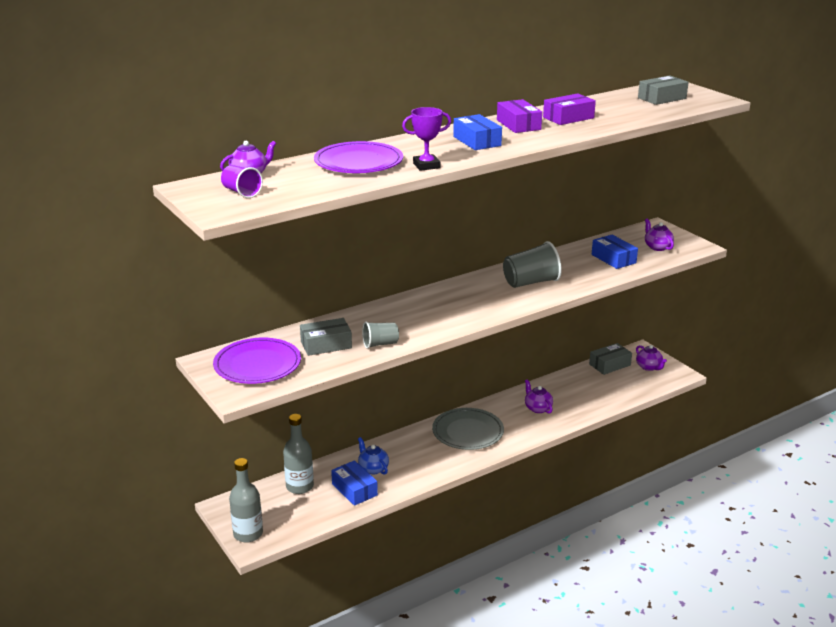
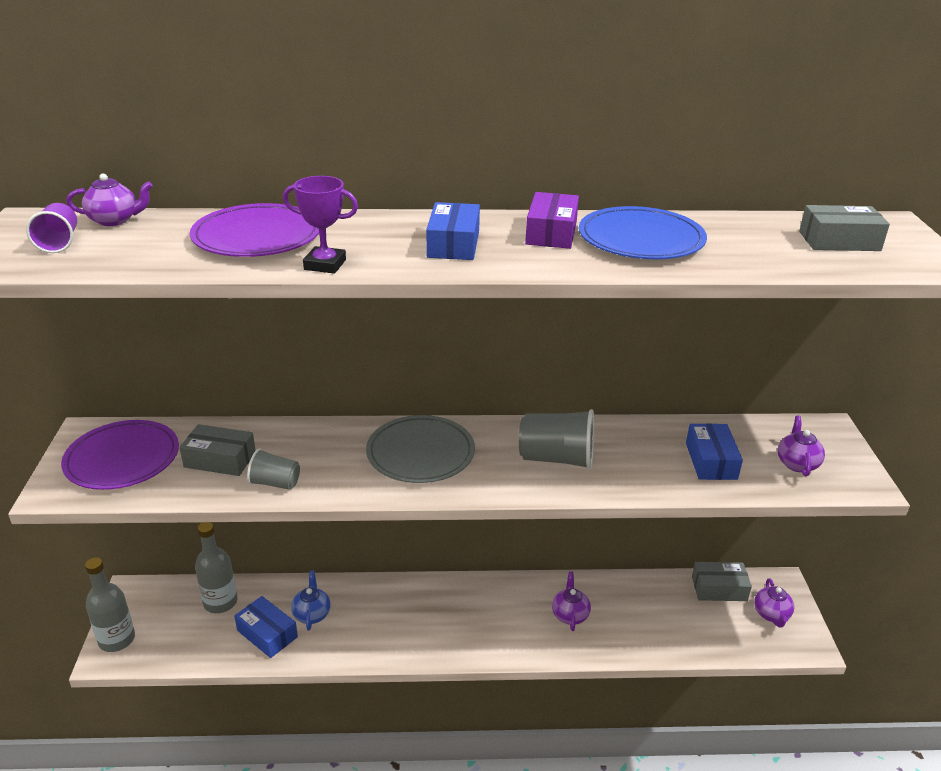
camera: 30 degrees right, 5 degrees up
(354, 489) = (267, 634): blue box -> blue box turned 45 degrees counterclockwise
(468, 432) = (457, 611): grey plate -> grey plate (420, 453)
(568, 118) = (641, 239): purple box -> blue plate

